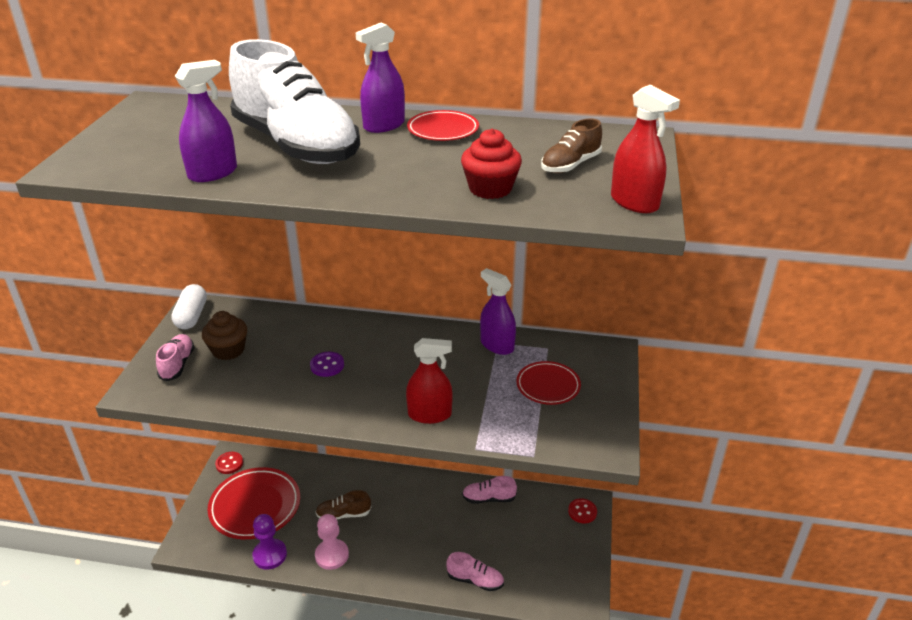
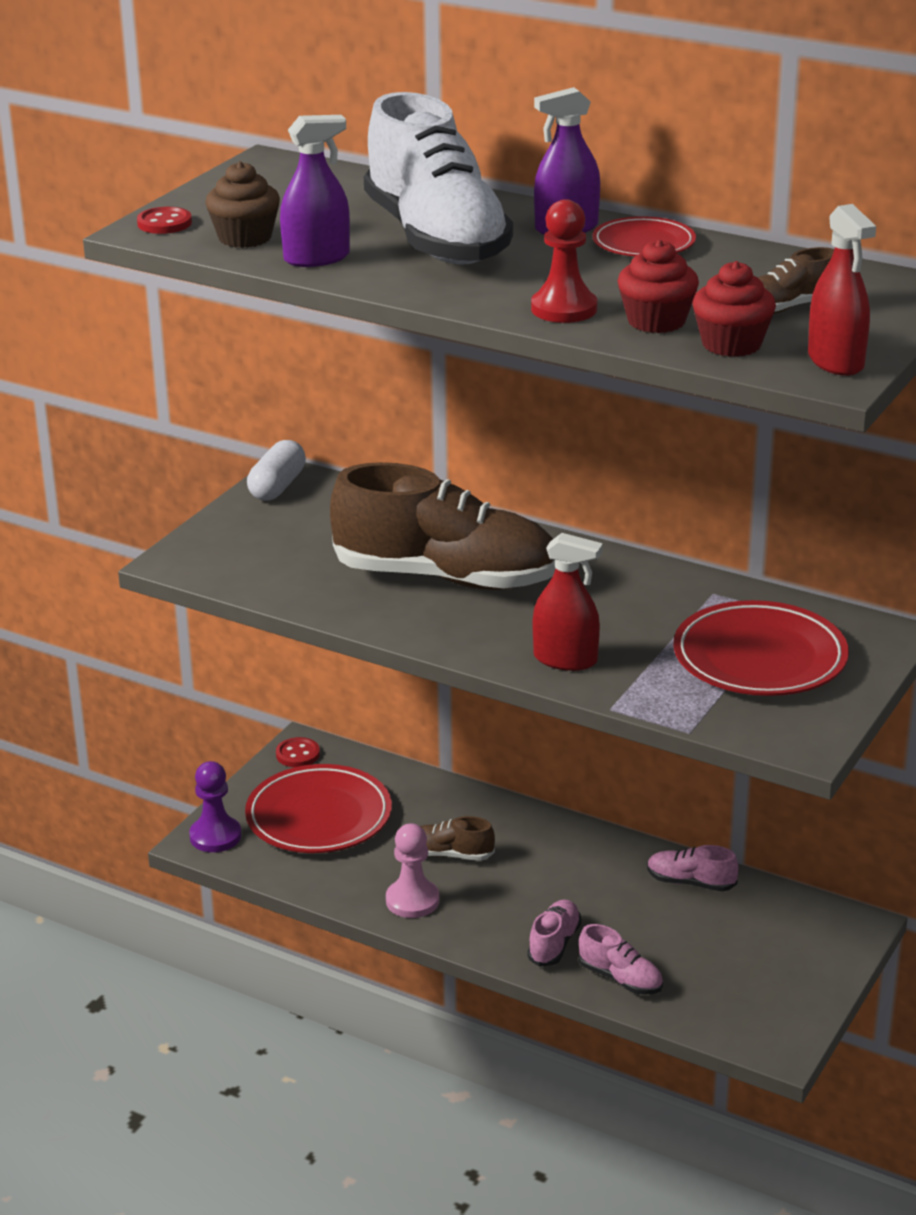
camera: 20 degrees right, 5 degrees down
(177, 364) = (239, 541): pink shoe -> pink shoe (554, 944)
(228, 350) = (314, 536): brown cupcake -> brown cupcake (245, 238)
(270, 555) = (320, 880): purple pawn -> purple pawn (215, 836)
(327, 365) = (446, 578): purple button -> brown shoe
(419, 188) = (564, 309): none -> red pawn
(497, 345) = (710, 596): purple spray bottle -> none
(548, 386) = (759, 658): red plate -> red plate, size x1.73
(554, 200) = (731, 344): none -> red cupcake
(582, 512) = (840, 932): red button -> red button (164, 223)

